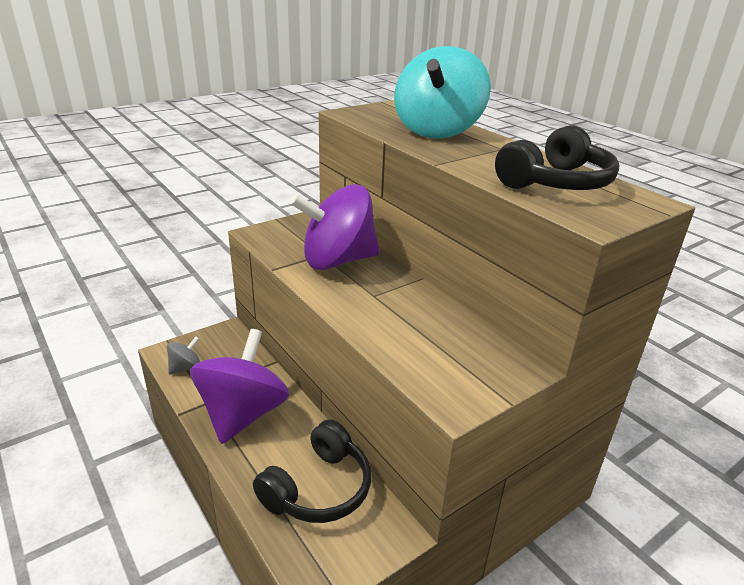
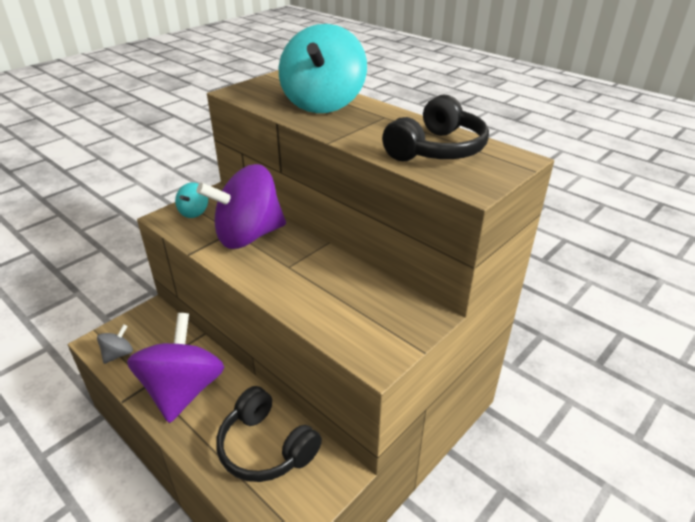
camera: 10 degrees left, 5 degrees up
(286, 232) = (194, 212): none -> turquoise spinning top
(318, 488) = (266, 447): black headphones -> black headphones turned 105 degrees clockwise

